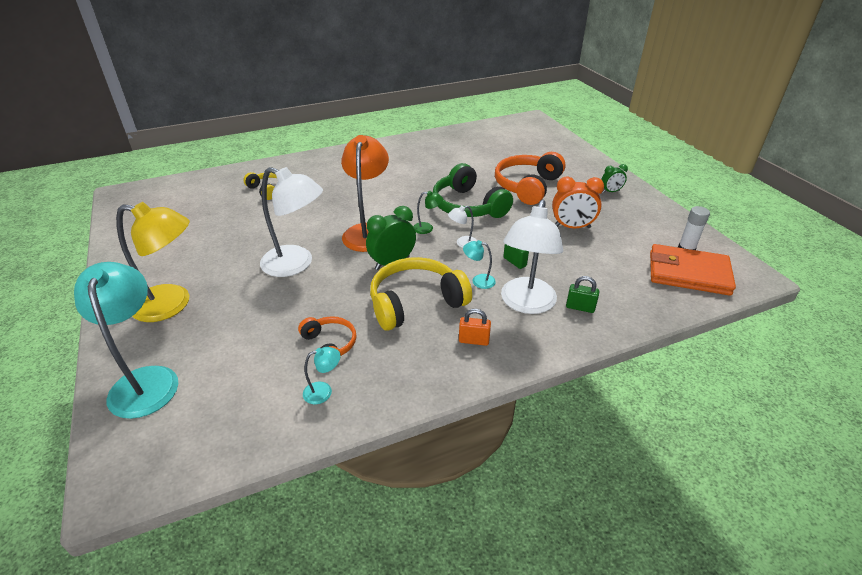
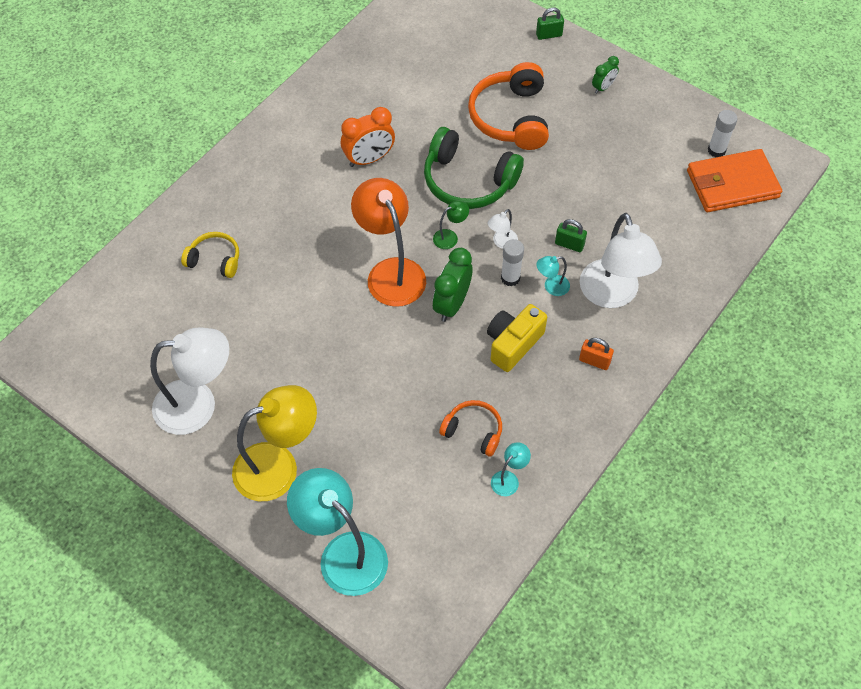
camera: 30 degrees left, 20 degrees up
(296, 264) = (355, 354): white lamp -> white lamp (198, 405)
(416, 303) = (513, 344): yellow headphones -> yellow camera
(450, 264) = (510, 278): none -> white glue stick
(474, 340) = (594, 361): orange padlock -> orange padlock turned 45 degrees clockwise
(572, 227) = (595, 166): orange clock -> orange clock (369, 159)
(580, 307) = (661, 276): green padlock -> green padlock (549, 35)

